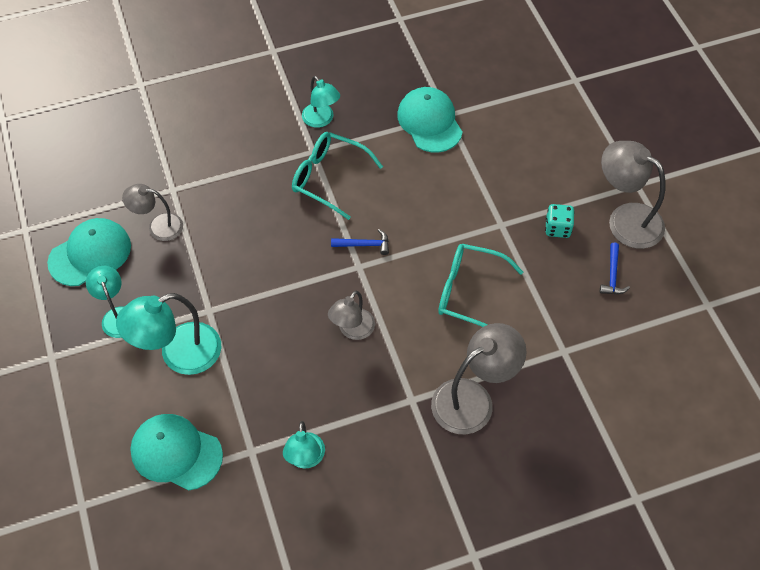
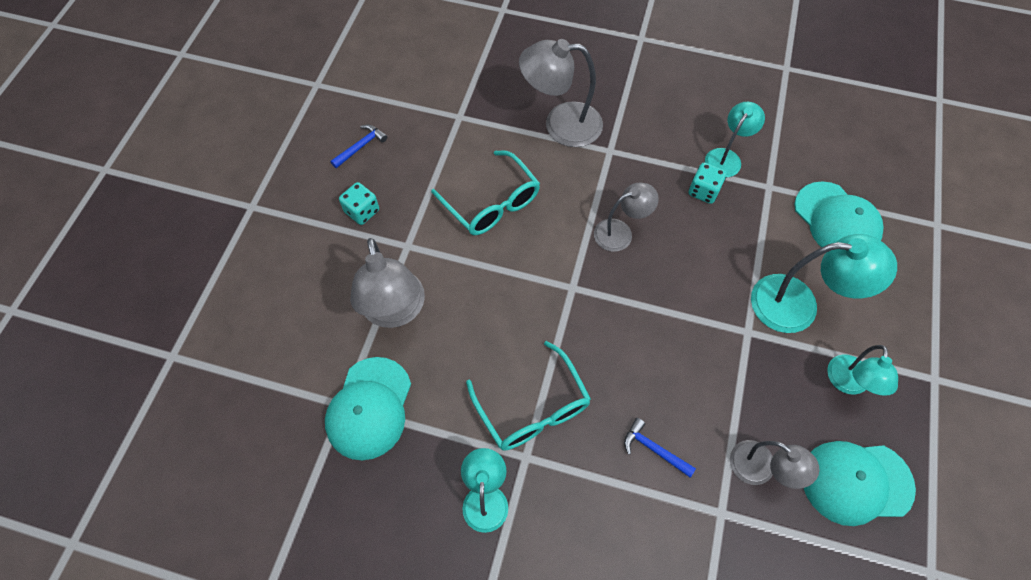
camera: 145 degrees left, 5 degrees up
(306, 410) = (703, 191): none -> turquoise dice
(364, 245) = (551, 306): blue hammer -> blue hammer (654, 449)
(625, 219) = (297, 183): grey lamp -> grey lamp (395, 311)

